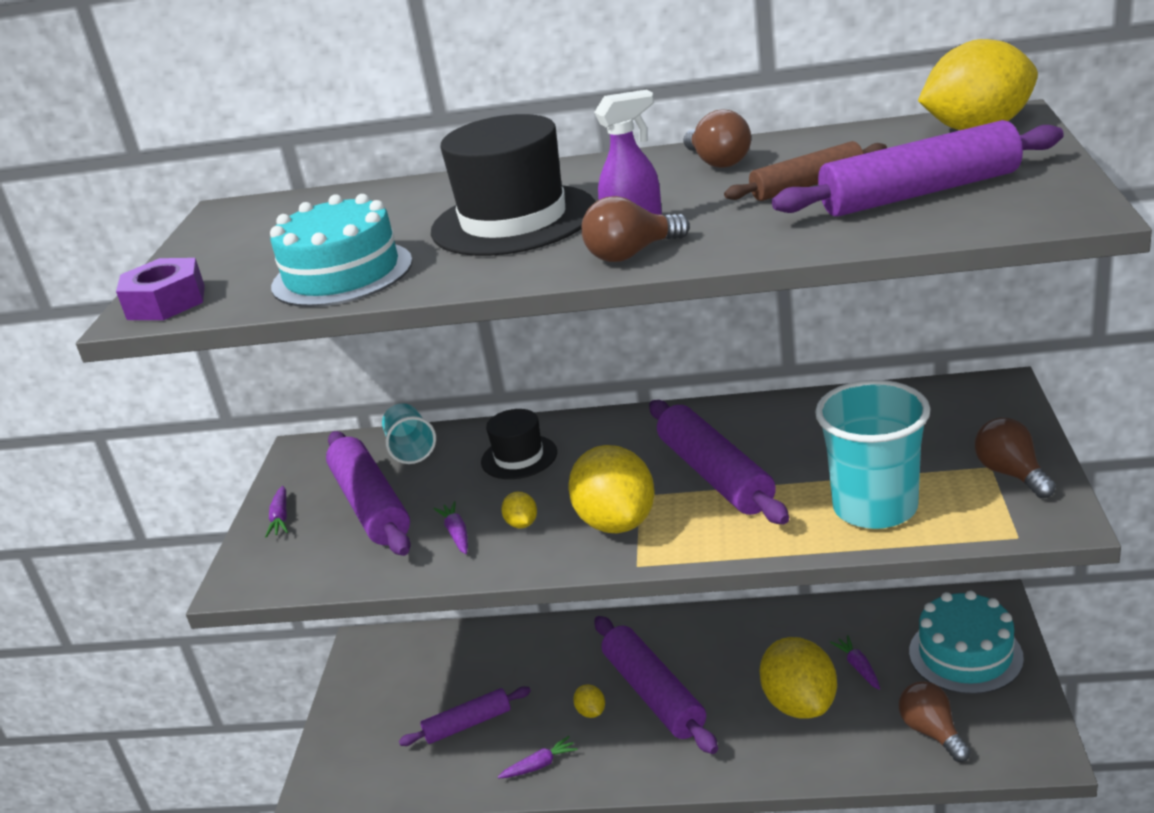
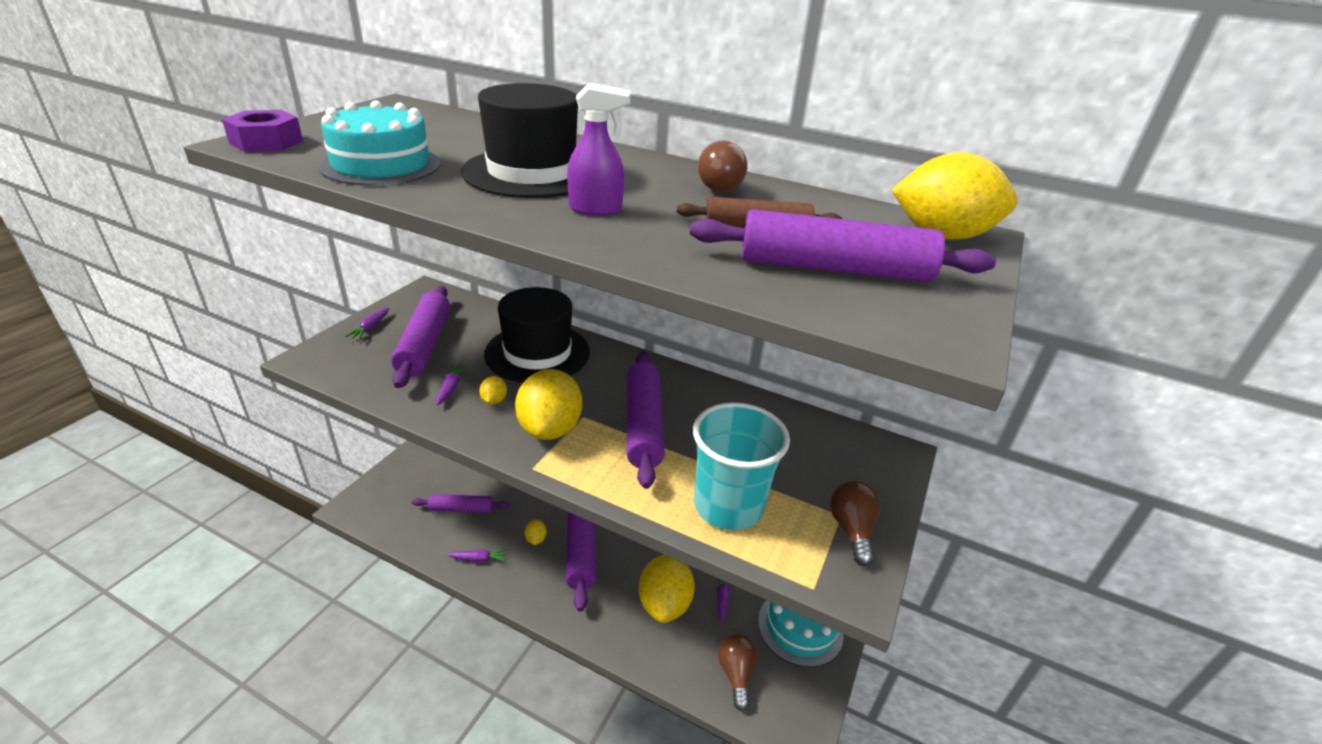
camera: 15 degrees right, 5 degrees up
(411, 449) = (483, 318): turquoise cup -> none
(519, 457) = (537, 353): black hat -> black hat, size x1.82
(631, 254) = (565, 227): brown light bulb -> none

